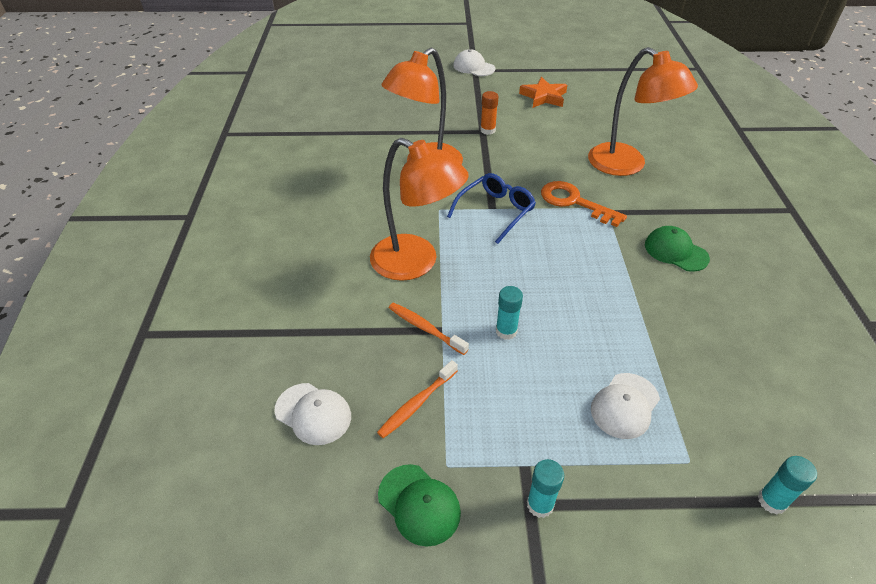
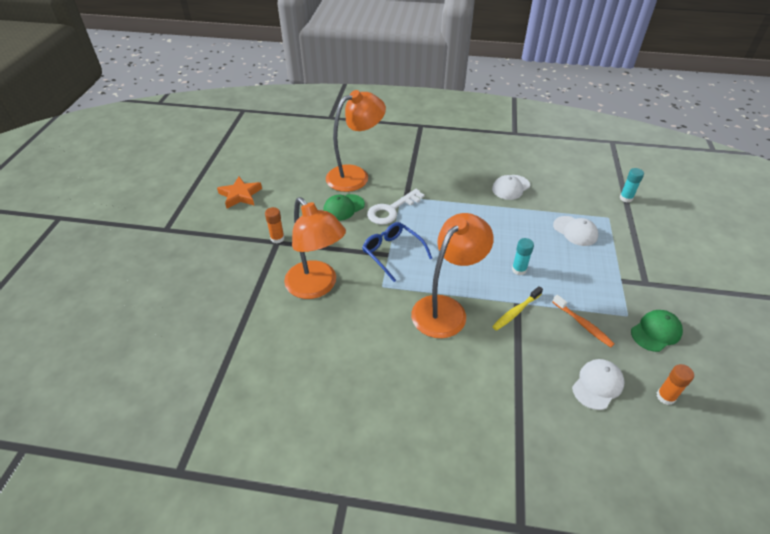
camera: 80 degrees left, 0 degrees up
(296, 498) = (665, 397): none -> orange glue stick
(425, 328) = (516, 311): orange toothbrush -> yellow toothbrush
(473, 67) = (159, 229): white cap -> white cap (510, 187)
(540, 504) = (645, 279): turquoise glue stick -> none
(574, 202) = (391, 210): orange key -> white key
(675, 251) = (451, 179): green cap -> green cap (343, 207)

